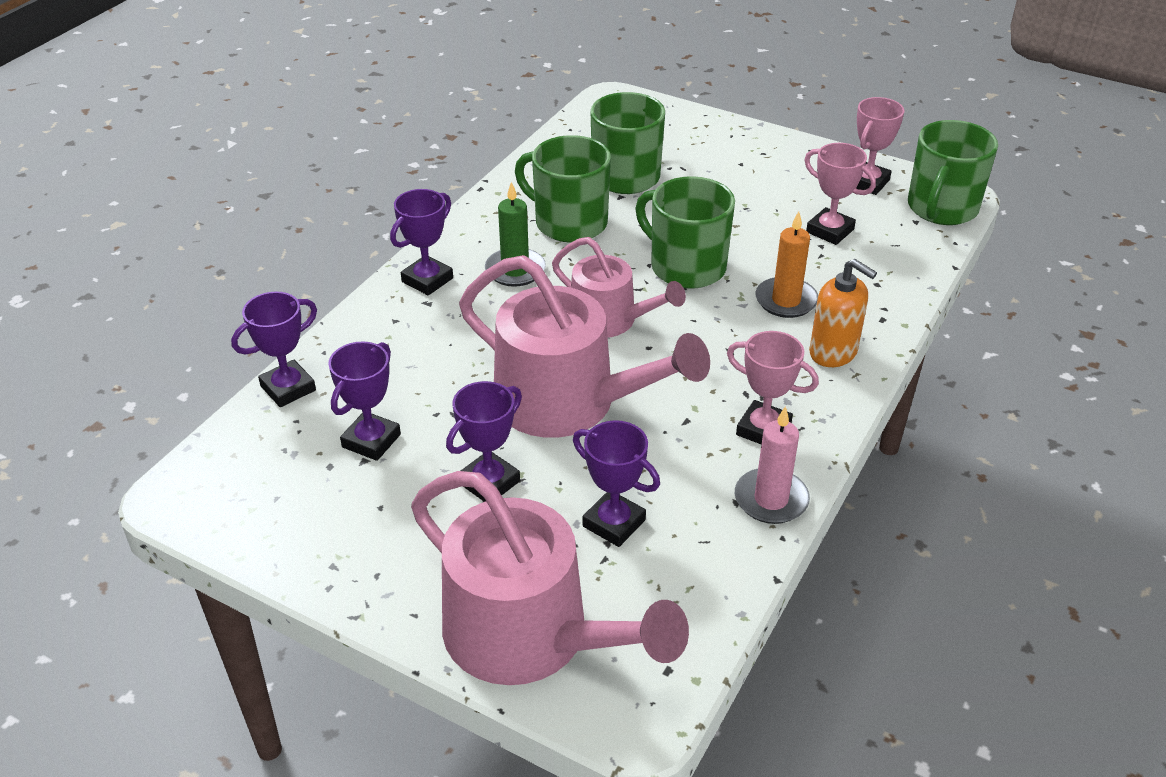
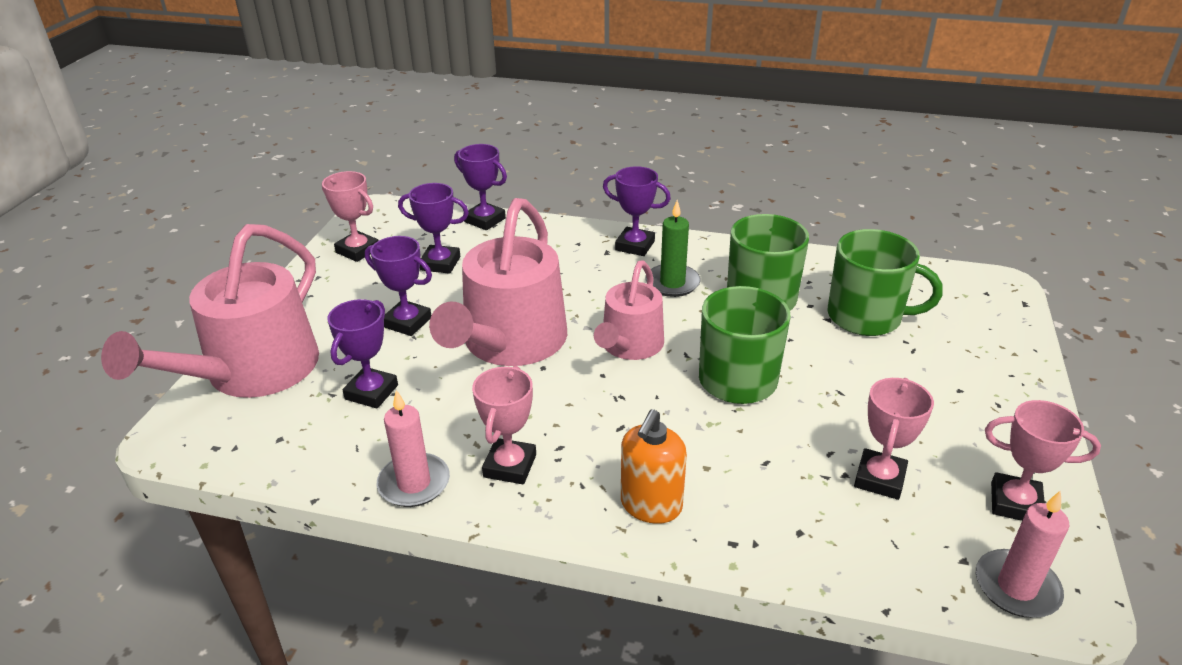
camera: 75 degrees right, 5 degrees down
(287, 519) = (358, 250): none -> pink trophy
(786, 300) = (722, 457): orange candle -> none
(941, 208) = (1016, 587): green mug -> pink candle

